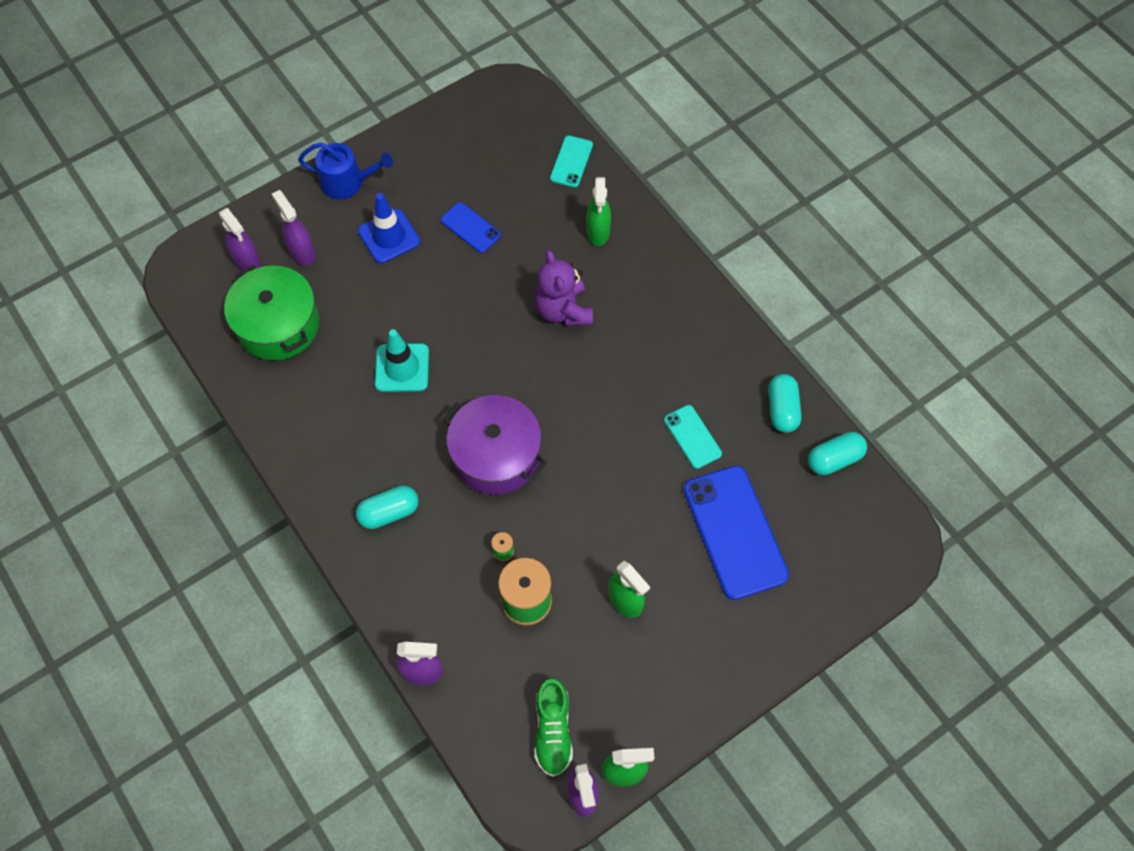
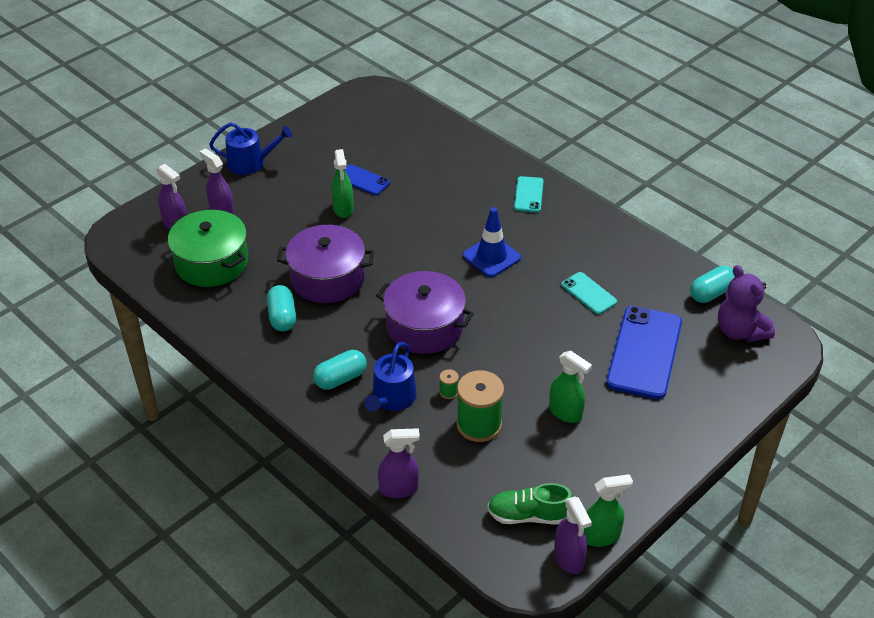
camera: 10 degrees left, 20 degrees down
(389, 236) = (295, 193): blue traffic cone -> blue traffic cone (491, 257)
(402, 368) = (327, 278): turquoise traffic cone -> purple pot
(439, 549) = (392, 399): none -> blue watering can
(553, 731) = (528, 515): green shoe -> green shoe turned 105 degrees clockwise
(563, 310) = (455, 224): purple teddy bear -> purple teddy bear (740, 331)
(571, 162) = (436, 130): turquoise phone -> turquoise phone (528, 194)
(598, 232) = (470, 171): green spray bottle -> green spray bottle (343, 209)
(735, 532) = (644, 352): blue phone -> blue phone turned 45 degrees clockwise
(782, 409) = (657, 266): turquoise capsule -> turquoise capsule (282, 317)

